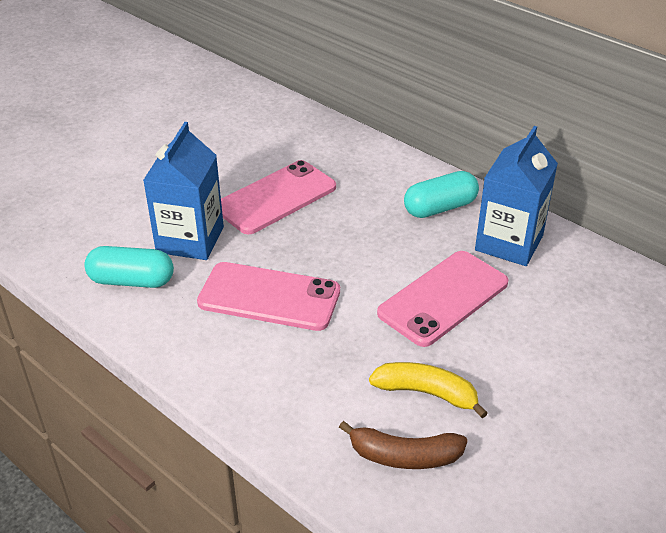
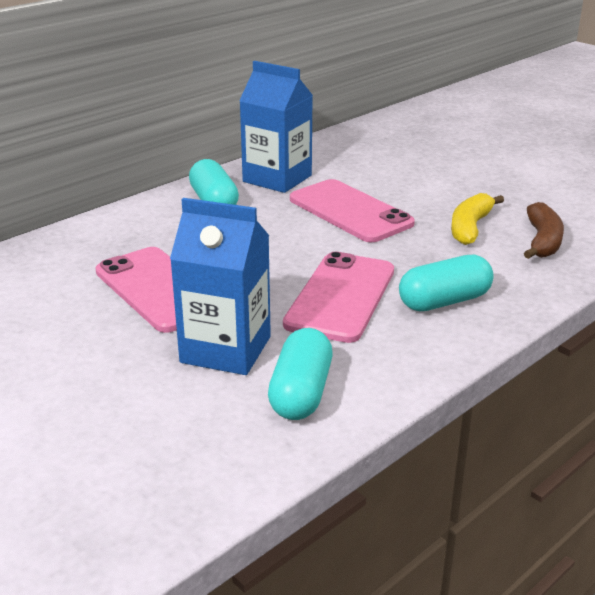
camera: 85 degrees left, 10 degrees down
(265, 365) = (444, 301): none -> turquoise capsule

